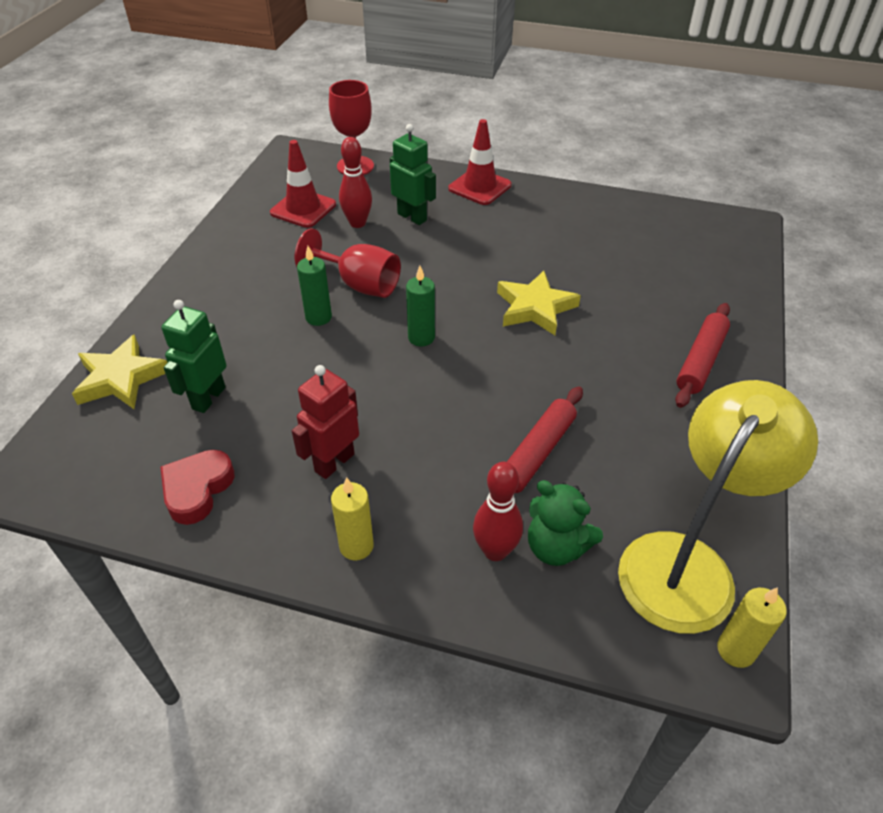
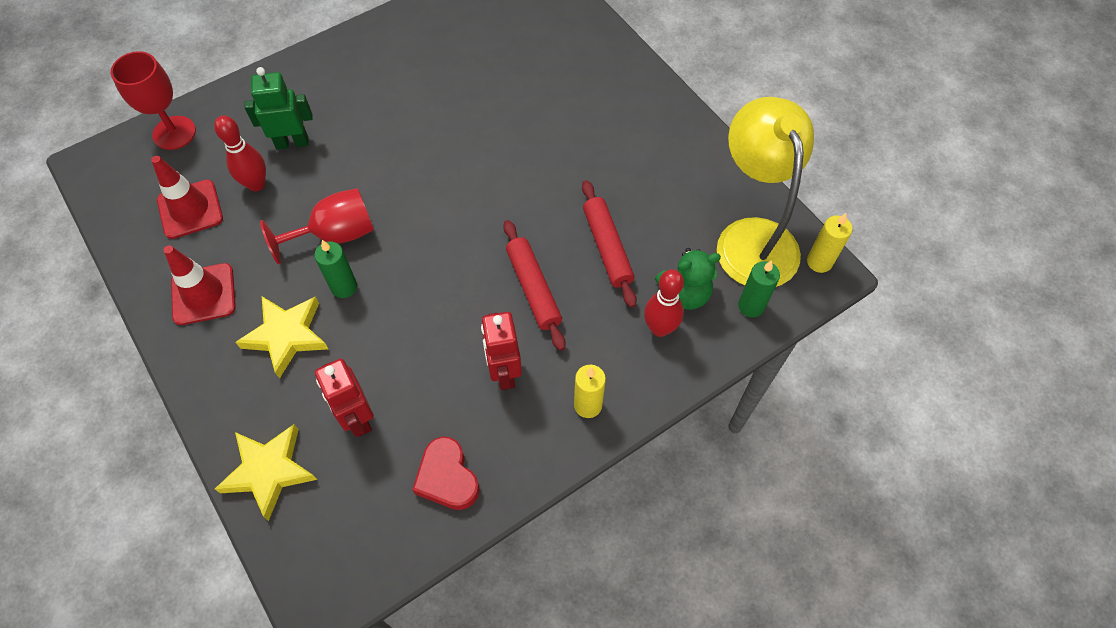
camera: 50 degrees left, 15 degrees up
(208, 398) = (358, 418): green robot -> red robot
(421, 338) = (437, 235): green candle -> green candle (751, 306)
(480, 187) = (307, 72): red traffic cone -> red traffic cone (203, 294)
(535, 308) = (479, 145): yellow star -> yellow star (286, 336)
(700, 361) = (619, 98): red rolling pin -> red rolling pin (533, 289)

